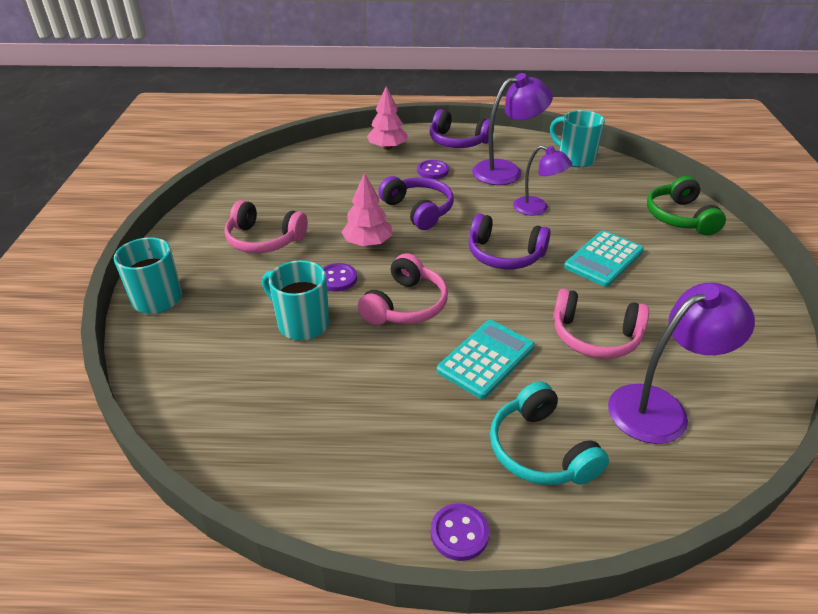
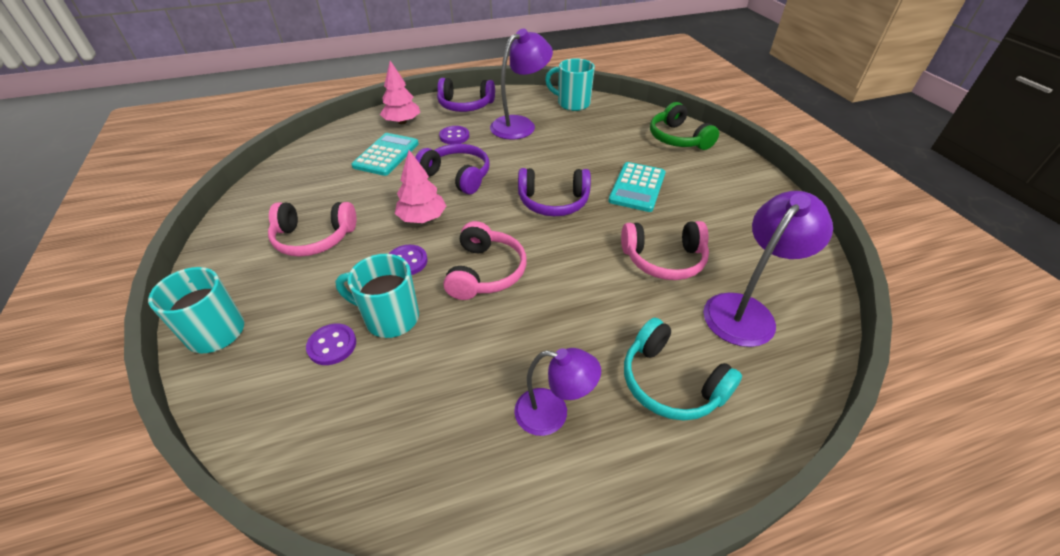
camera: 20 degrees left, 5 degrees up
(459, 533) = (640, 495): purple button -> purple button (332, 345)
(486, 359) = (582, 306): turquoise calculator -> turquoise calculator (386, 155)
(537, 208) = (562, 153): purple lamp -> purple lamp (552, 414)

